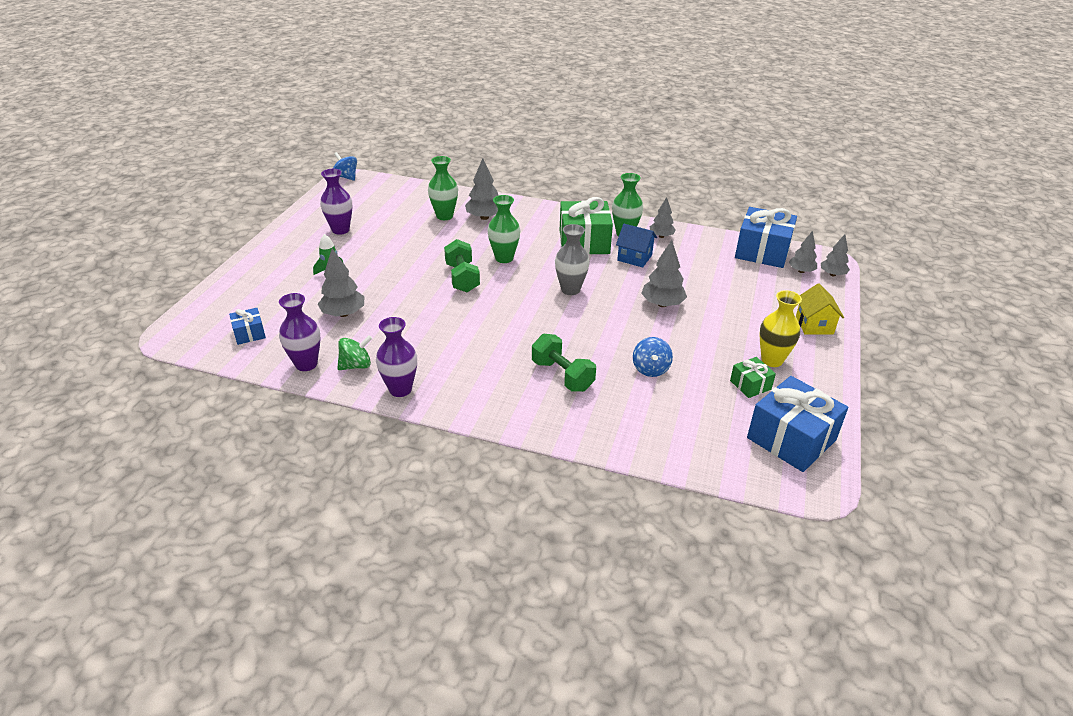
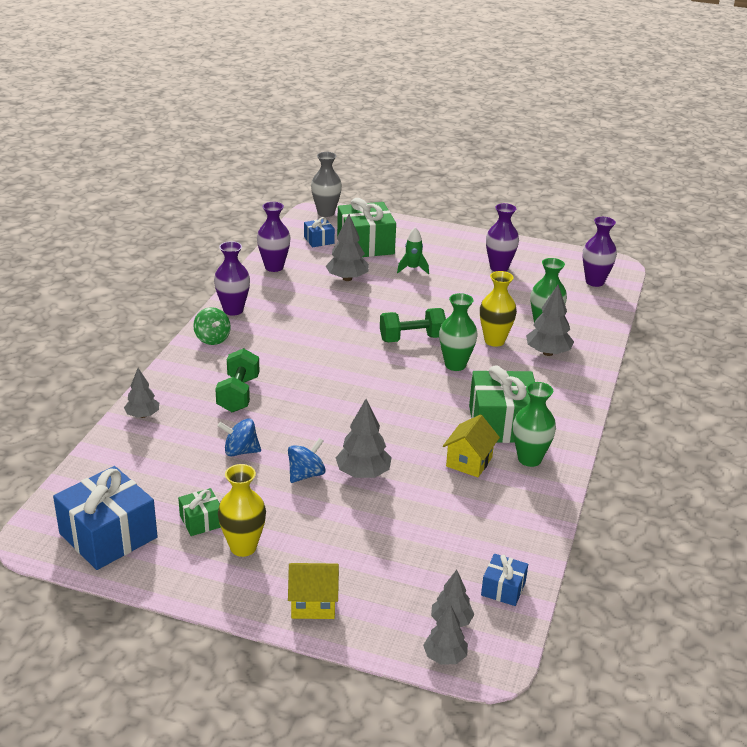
camera: 90 degrees right, 5 degrees down
(271, 302) = (365, 245): none -> green gift
(346, 177) = (619, 264): blue spinning top -> blue spinning top (306, 474)
(356, 365) = (269, 289): green spinning top -> green spinning top (212, 339)
(374, 190) = (594, 282): none -> purple vase
(466, 239) = (494, 341): none -> yellow vase
(562, 375) = (238, 394): green dumbbell -> green dumbbell turned 45 degrees counterclockwise
(570, 290) = (392, 407): grey vase -> grey vase (326, 213)
(634, 258) = (469, 462): blue house -> yellow house
(661, 236) = (530, 491): grey tree -> grey tree (143, 415)
(762, 251) = (503, 589): blue gift -> blue gift, size x0.50

